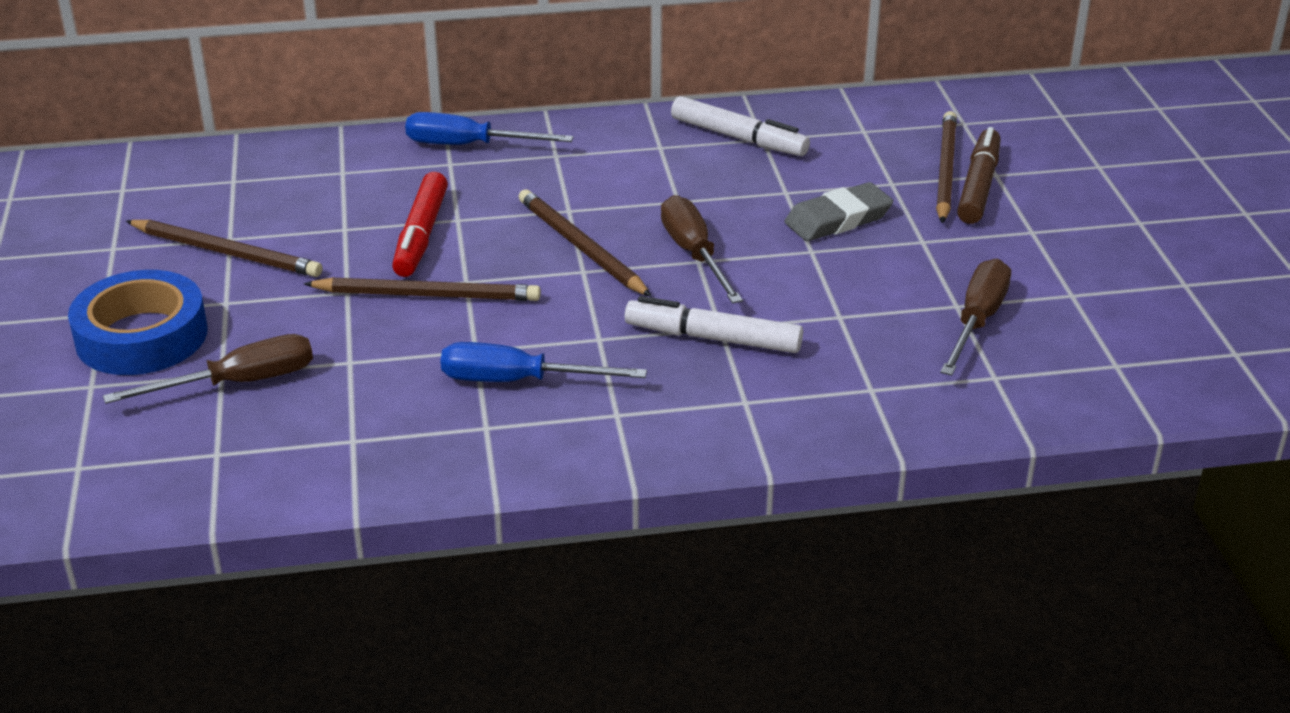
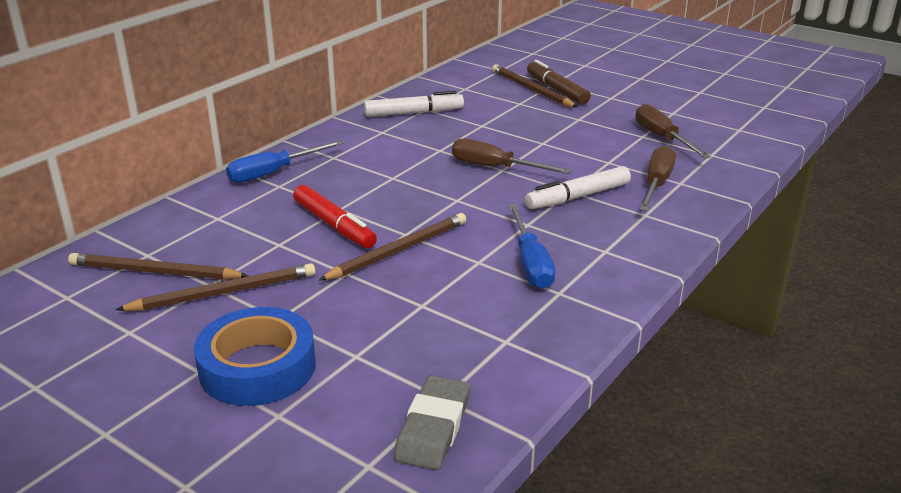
camera: 45 degrees left, 5 degrees down
(238, 383) = (378, 354): brown screwdriver -> brown screwdriver (656, 184)
(518, 381) = (530, 263): blue screwdriver -> blue screwdriver turned 60 degrees counterclockwise
(581, 247) = (434, 190): brown pencil -> brown pencil (154, 272)
(838, 219) = (528, 126): grey eraser -> grey eraser (433, 428)

